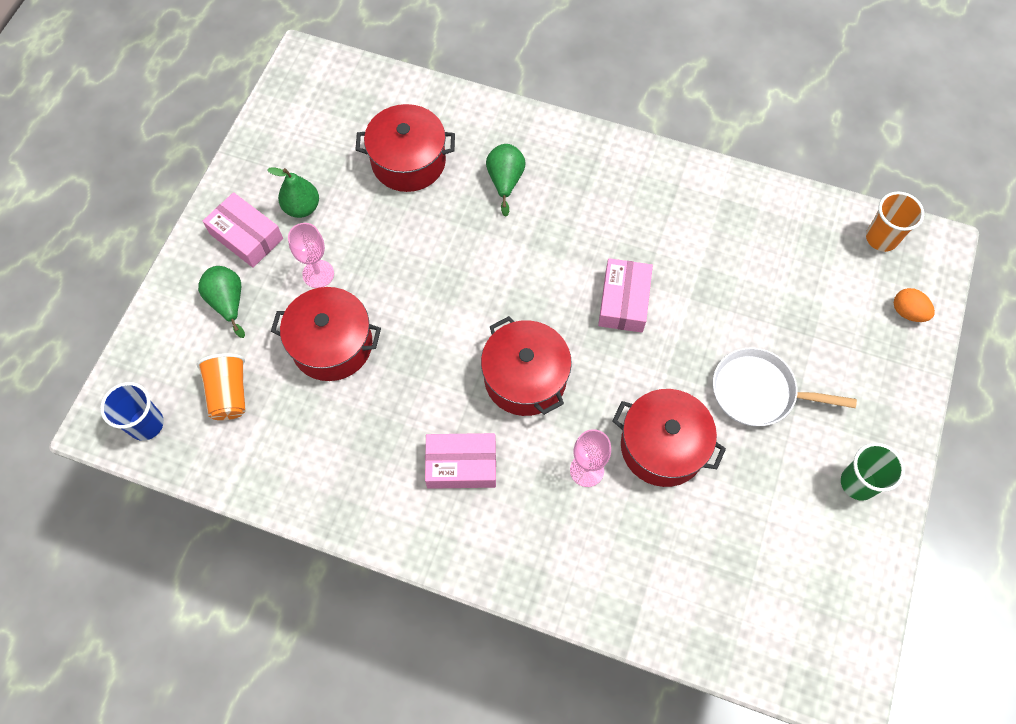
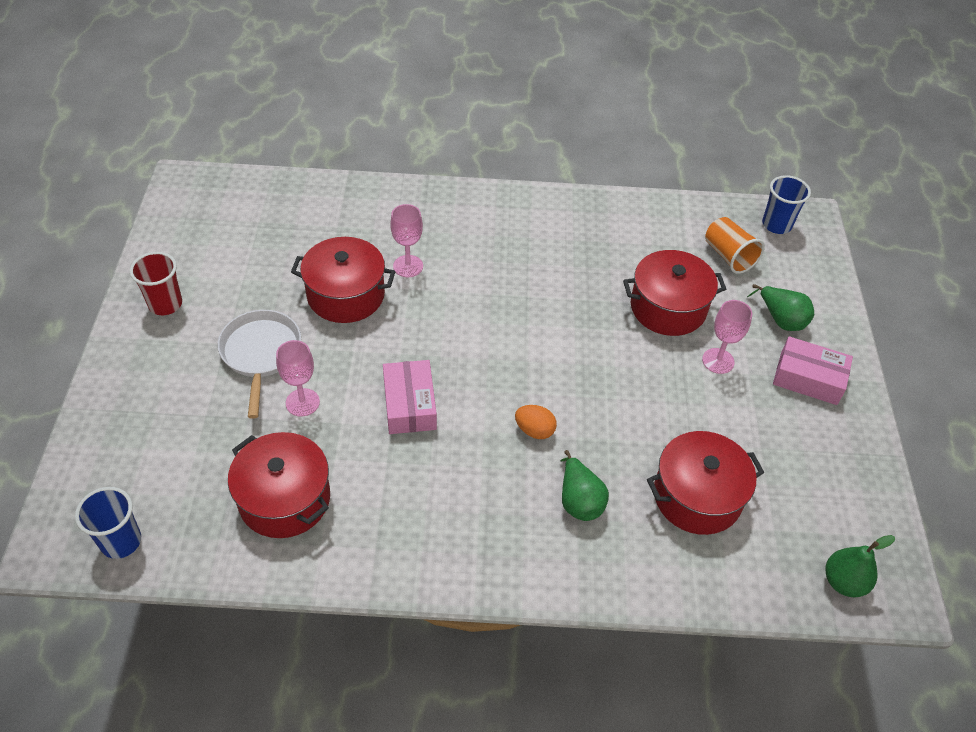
camera: 160 degrees right, 15 degrees down
(302, 207) = (775, 418): green pear -> green pear (843, 582)
(461, 465) = (513, 249): pink box -> none
(525, 378) = (484, 319): red pot -> red pot (284, 499)
(722, 328) = (302, 402): none -> pink goblet
(759, 392) = (261, 354): white pan -> white pan turned 90 degrees counterclockwise
(858, 483) = (165, 304): green cup -> red cup
(881, 238) = (121, 541): orange cup -> blue cup
(907, 312) = (99, 463): orange egg -> orange egg (534, 430)

